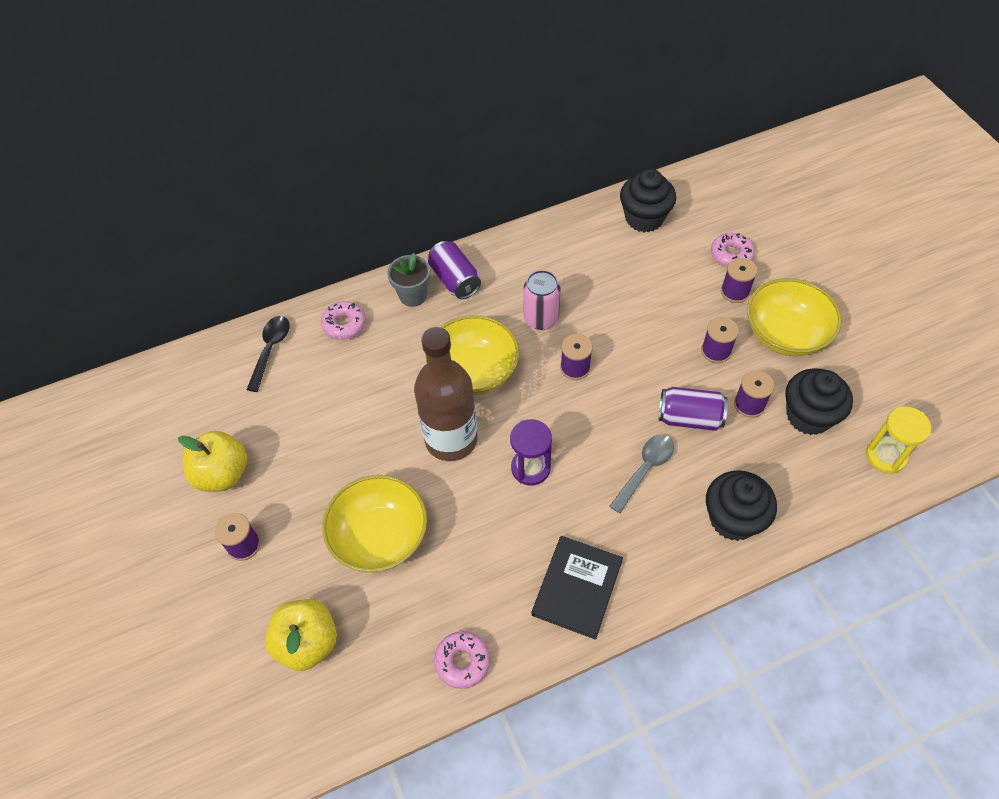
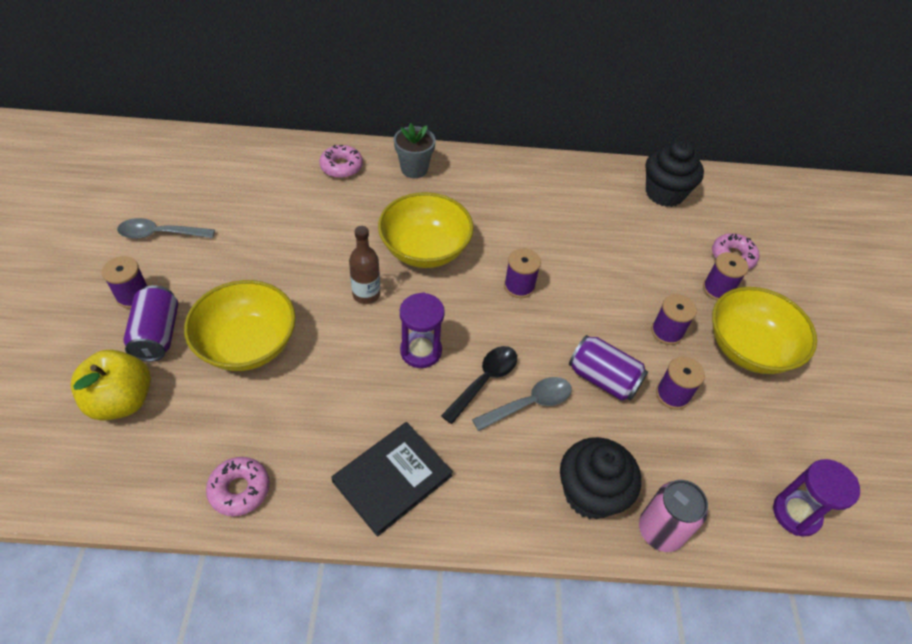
camera: 20 degrees right, 5 degrees down
(222, 474) = (160, 234): yellow apple -> grey spoon
(271, 350) = (269, 160): black spoon -> black spoon (484, 381)
(451, 439) = (366, 294): brown bottle -> brown bottle, size x0.51
(455, 280) = (458, 172): purple can -> purple can (157, 335)
(541, 318) = (514, 233): pink can -> pink can (660, 530)
(808, 416) = (730, 434): black cupcake -> none
(885, 456) = (796, 513): yellow hourglass -> purple hourglass

